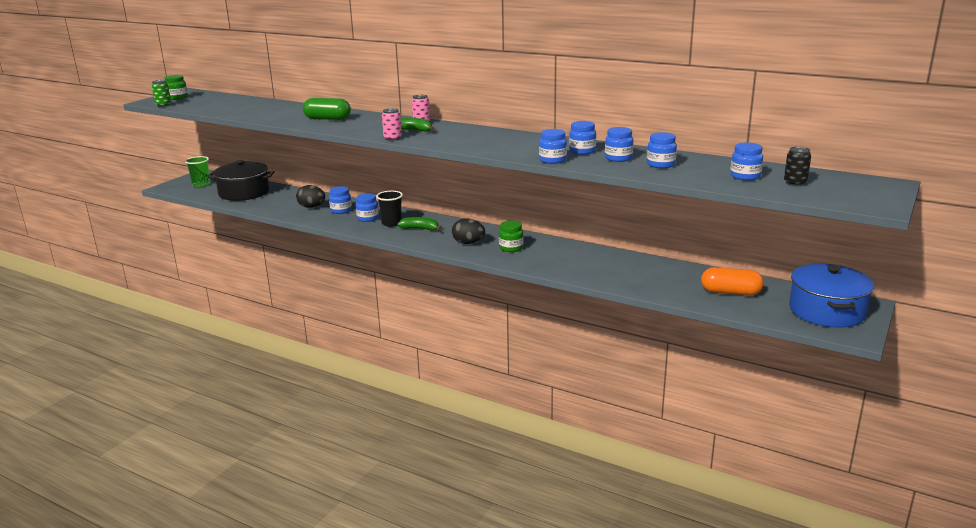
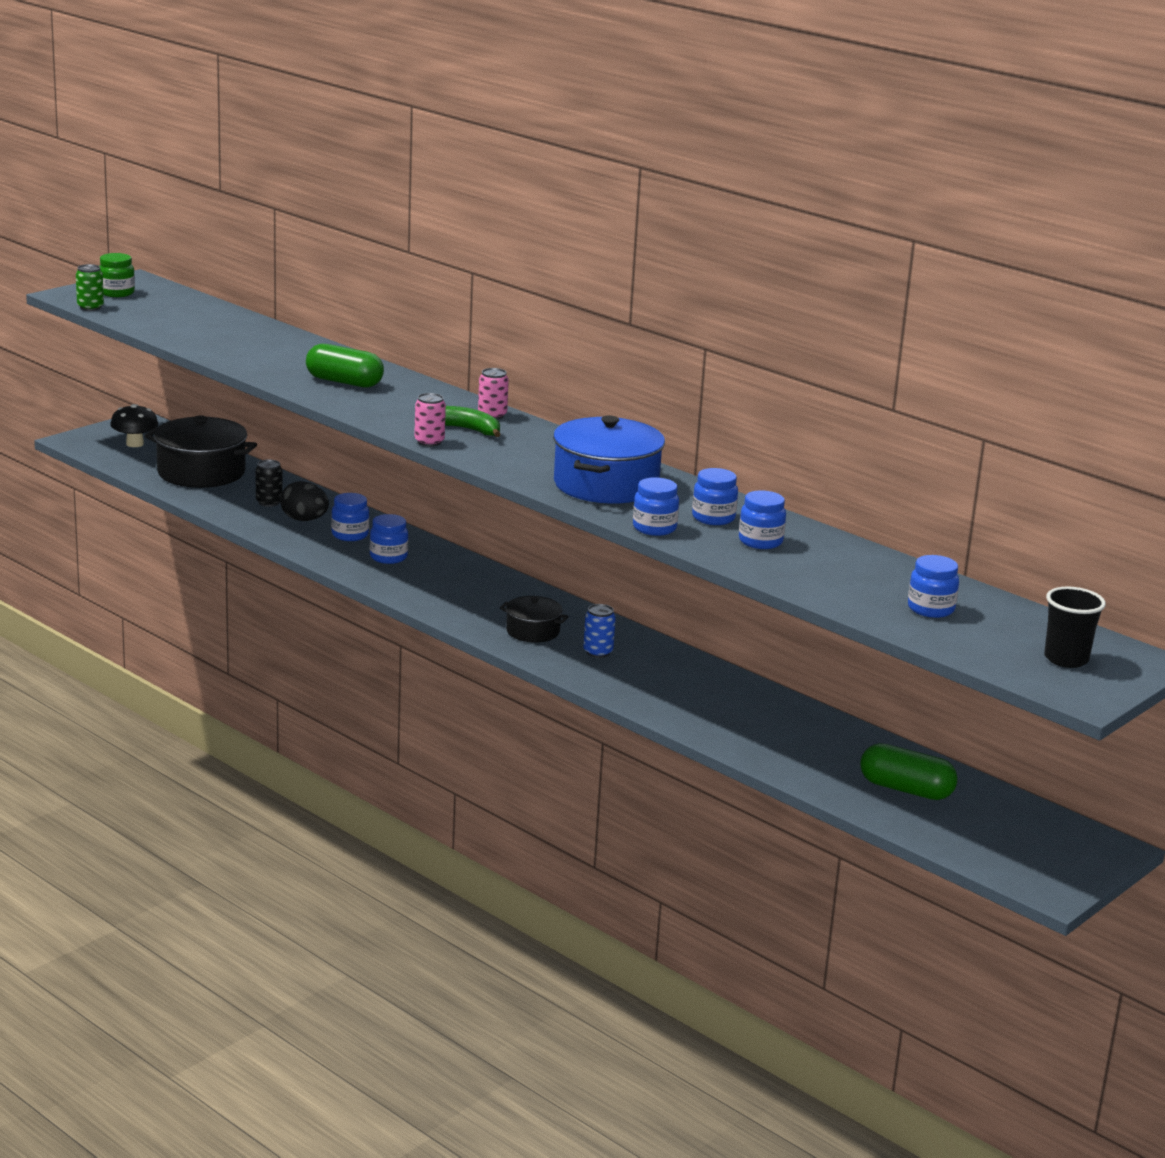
camera: 10 degrees right, 0 degrees up
(201, 184) = (135, 444): green cup -> black mushroom
(391, 223) = (423, 573): black cup -> black cup (1066, 659)
(420, 229) = (466, 591): green banana -> none
(468, 243) = (533, 631): black egg -> black pot
(511, 248) = (598, 652): green jar -> blue can
(660, 164) = (818, 565): blue jar -> none
(730, 292) = (906, 789): orange capsule -> green capsule
(795, 183) = (997, 634): black can -> black can (269, 502)
(826, 311) = (1037, 846): blue pot -> blue pot (606, 485)

